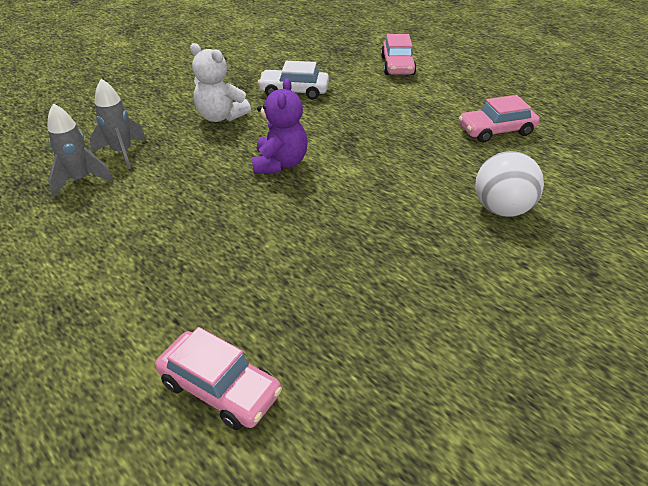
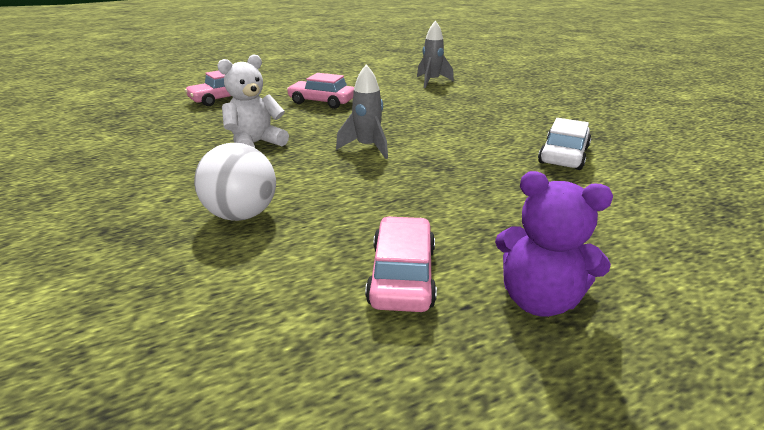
camera: 110 degrees right, 10 degrees down
(122, 153) = (460, 90): grey rocket -> grey rocket (367, 148)
(221, 117) = (508, 120): white teddy bear -> white teddy bear (256, 143)
(280, 163) = (412, 131): purple teddy bear -> purple teddy bear (538, 299)
(397, 66) = (667, 246): pink car -> pink car (322, 102)

